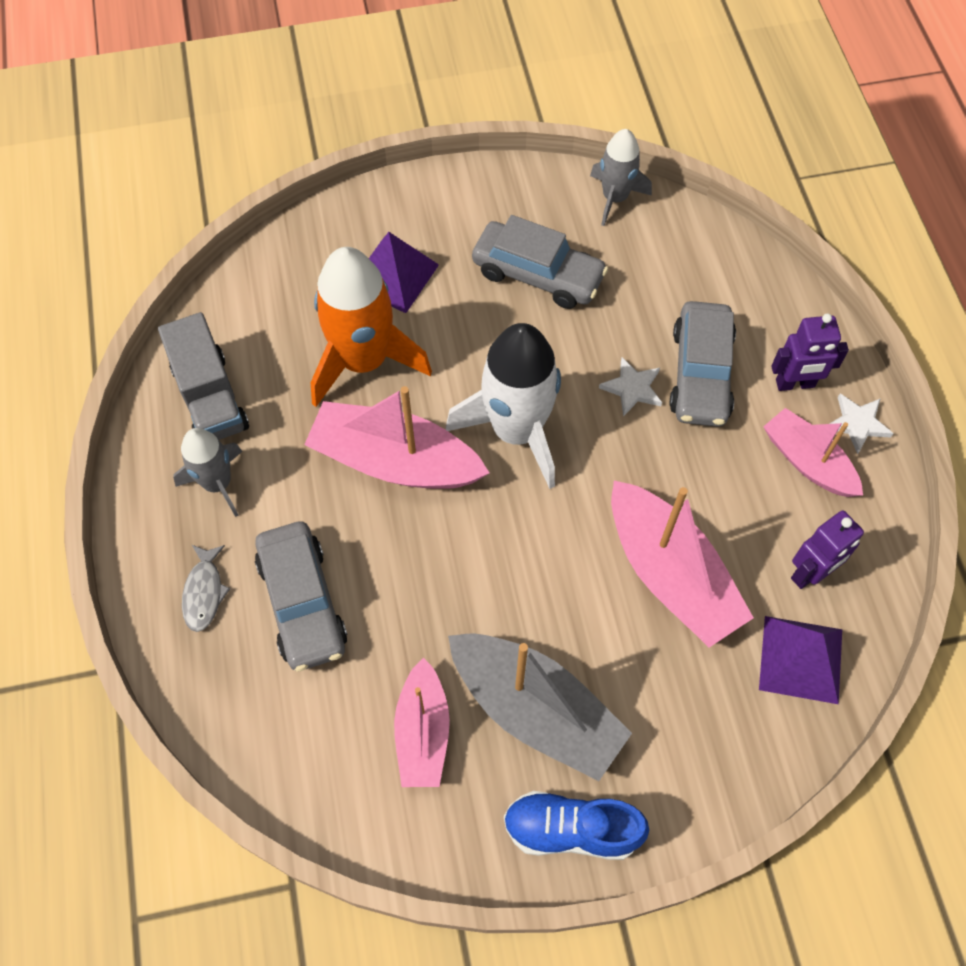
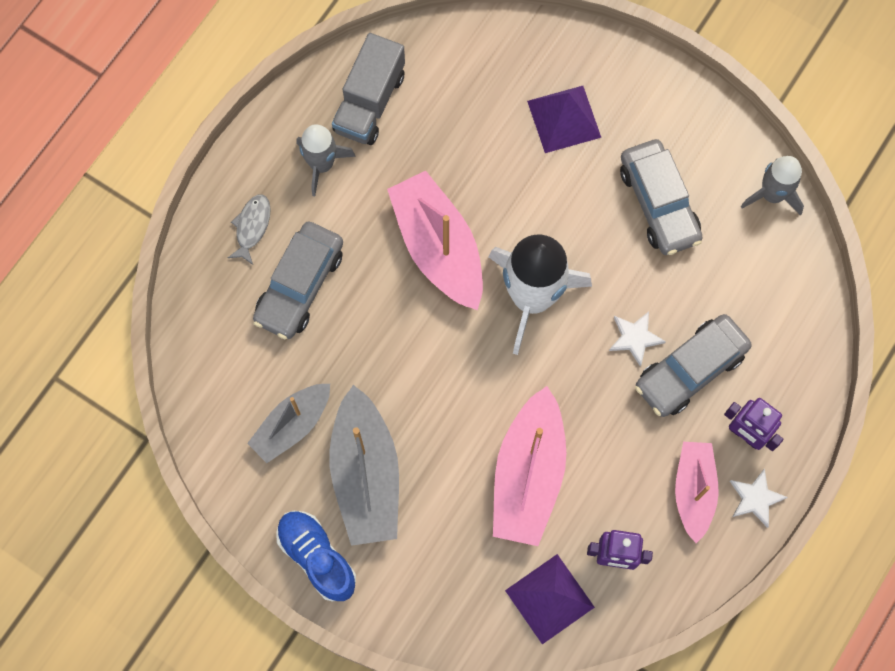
camera: 45 degrees right, 10 degrees up
(204, 592) = (252, 227): grey fish -> grey fish turned 150 degrees clockwise
(364, 361) = (486, 163): orange rocket -> none
(422, 732) = (292, 425): pink boat -> grey boat

